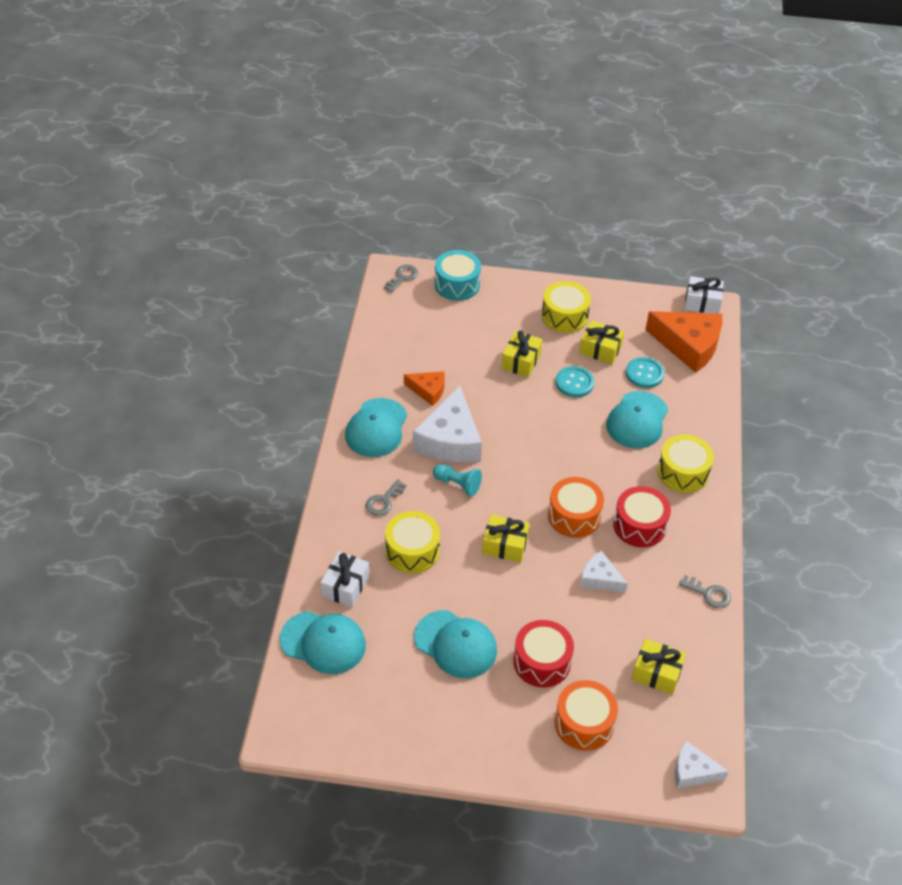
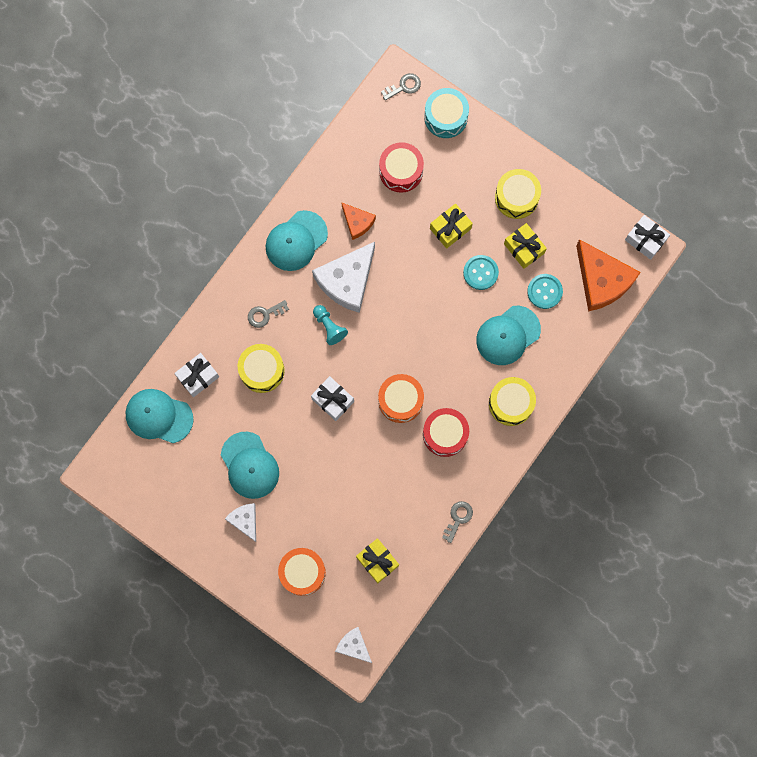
camera: 30 degrees right, 30 degrees up
(323, 642) = (158, 416): turquoise cap -> turquoise cap turned 150 degrees clockwise
(505, 545) = (333, 400): yellow gift -> white gift
(542, 662) = (302, 510): red drum -> red drum (401, 171)
(600, 578) = (385, 464): white cheese -> white cheese (245, 520)
(709, 594) = (458, 518): grey key -> grey key turned 120 degrees counterclockwise

